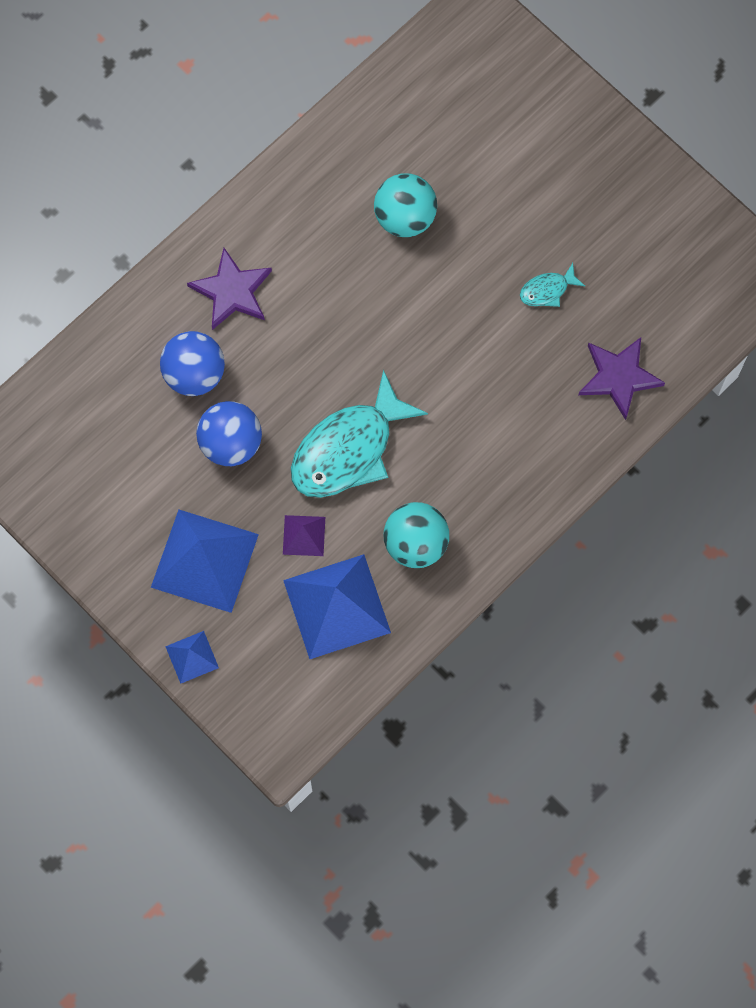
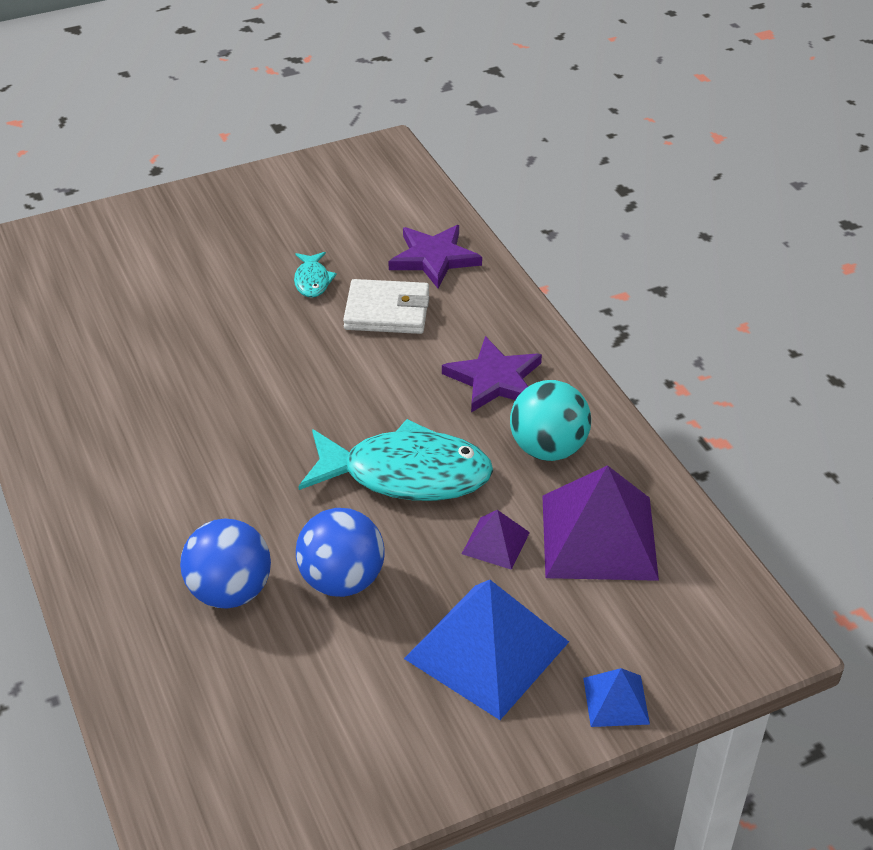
camera: 70 degrees left, 30 degrees down
(232, 291) = (146, 526): purple star -> purple star (494, 379)
(337, 606) = (598, 536): blue pyramid -> purple pyramid
(348, 449) = (406, 474): turquoise fish -> turquoise fish turned 60 degrees counterclockwise
(405, 217) = (161, 359): turquoise ball -> none
(531, 365) = (387, 311): none -> white wallet

